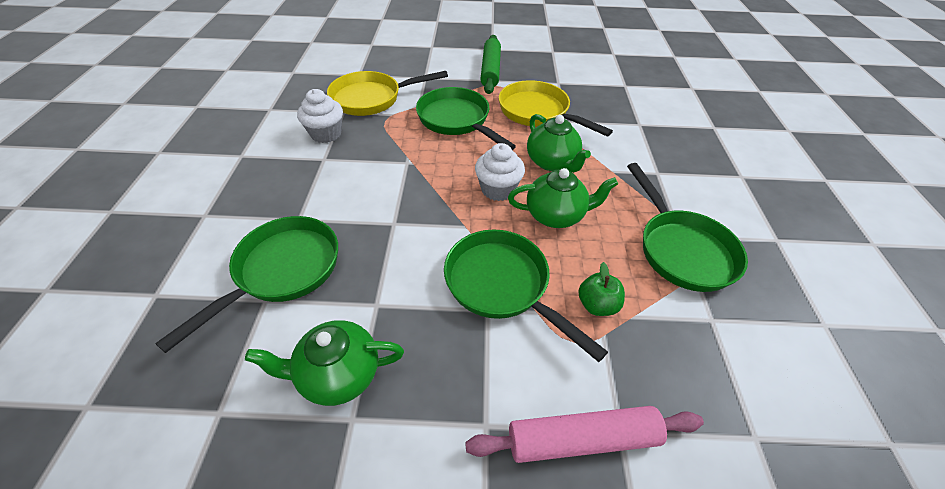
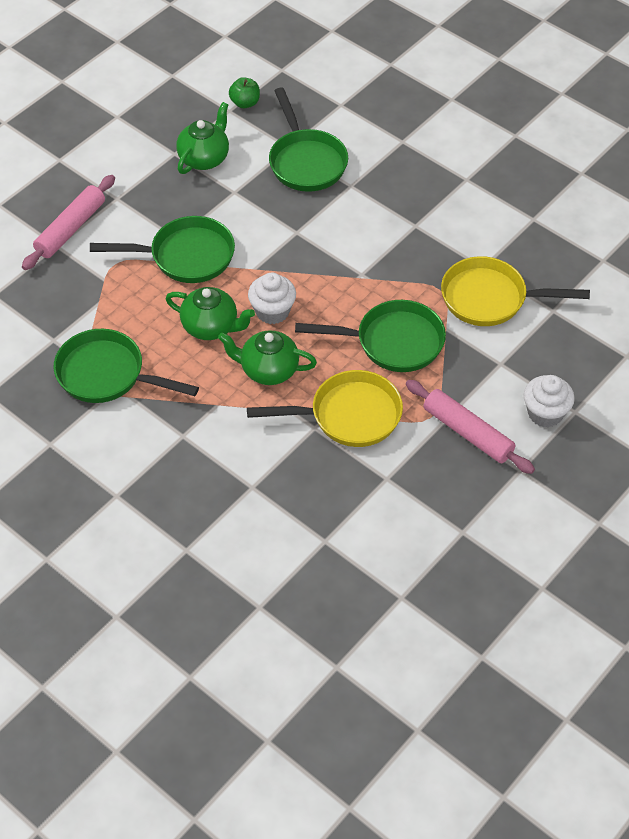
camera: 130 degrees right, 5 degrees up
(326, 134) = (453, 241): white cupcake -> white cupcake (545, 413)
(372, 99) = (490, 298): yellow pan -> yellow pan turned 105 degrees counterclockwise
(490, 70) = (467, 433): green rolling pin -> pink rolling pin
(555, 215) = (211, 327): green teapot -> green teapot turned 105 degrees counterclockwise
(597, 305) = (123, 292): green apple -> green apple (245, 103)

